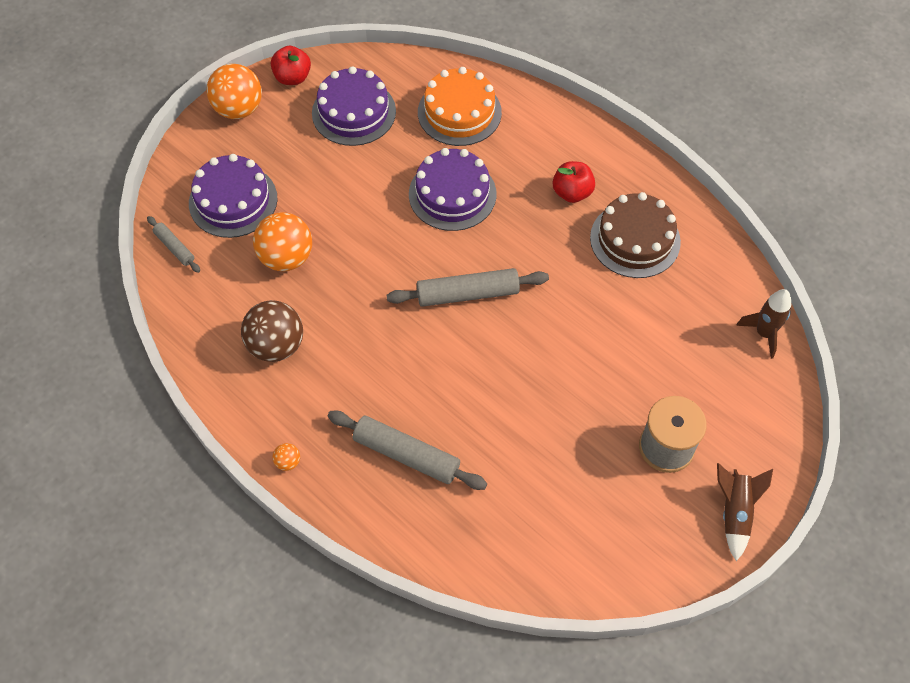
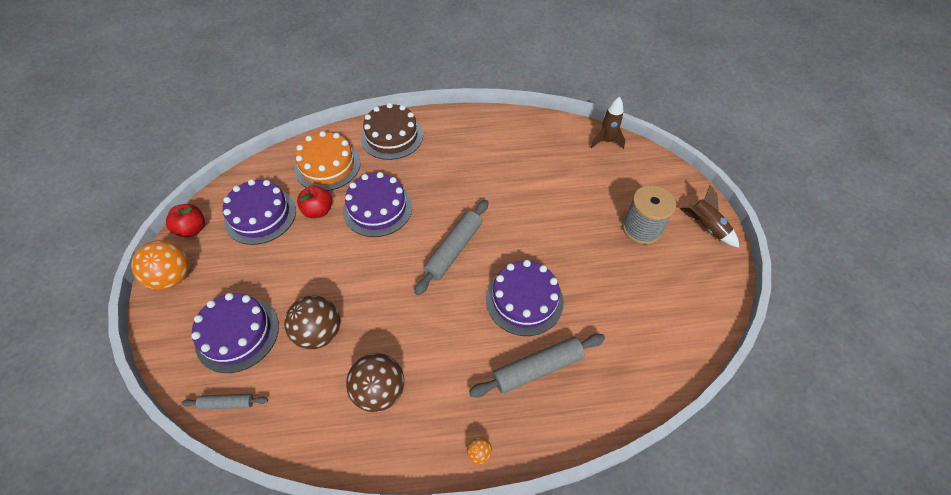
camera: 50 degrees left, 5 degrees down
(286, 258) = (319, 333): orange ball -> brown ball
(469, 394) = (524, 300): none -> purple cake
(572, 192) = (439, 155): red apple -> red apple (318, 211)
(635, 239) = (498, 150): brown cake -> brown cake (392, 136)

